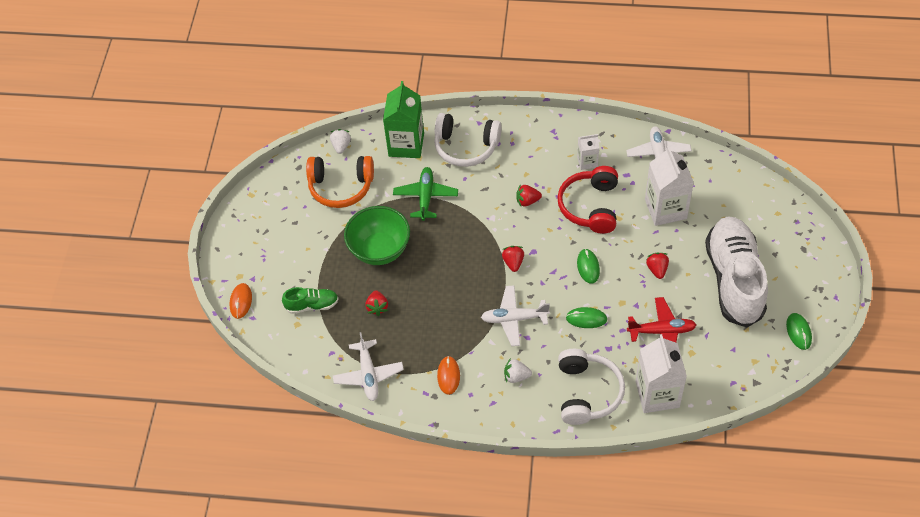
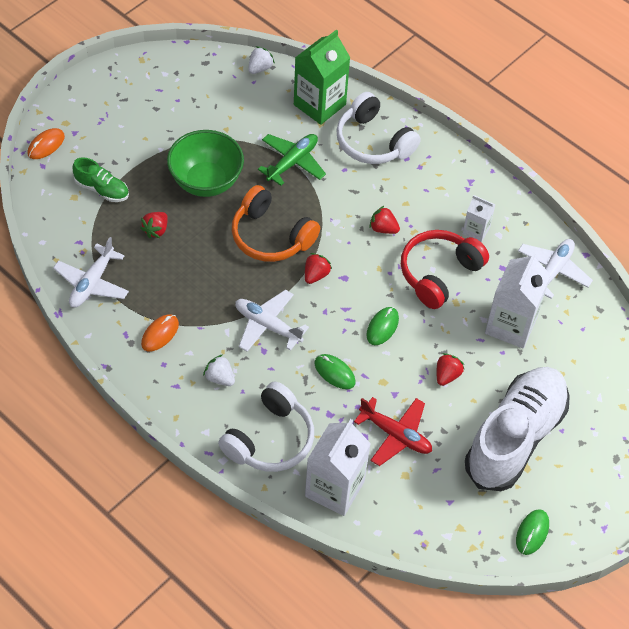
camera: 30 degrees right, 0 degrees up
(341, 187) = (225, 104): orange headphones -> orange headphones (271, 236)

